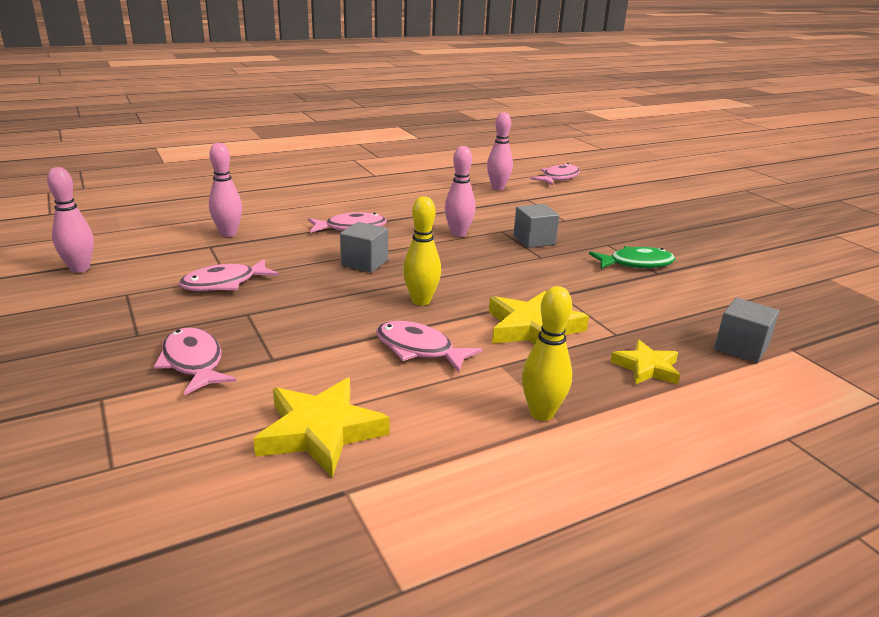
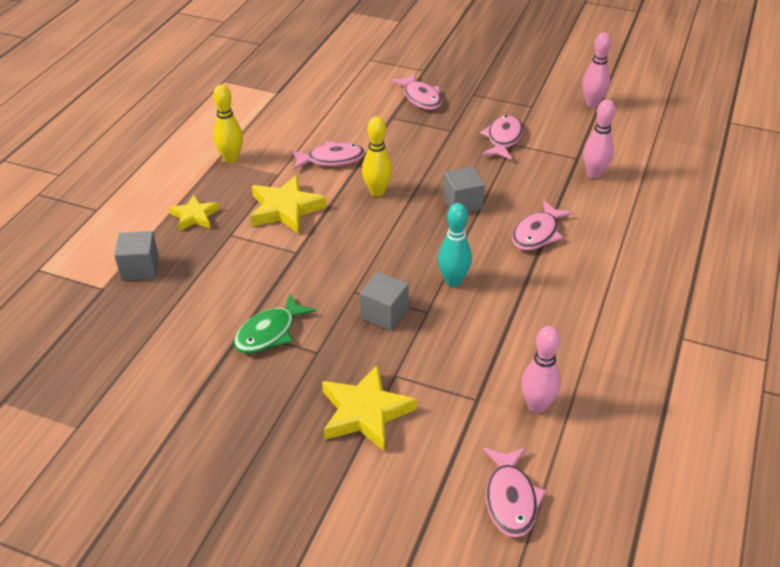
camera: 140 degrees right, 15 degrees up
(193, 362) = (421, 98): pink fish -> pink fish turned 45 degrees clockwise
(321, 431) = (317, 103): yellow star -> yellow star (365, 412)
(458, 234) = (453, 281): pink bowling pin -> turquoise bowling pin

